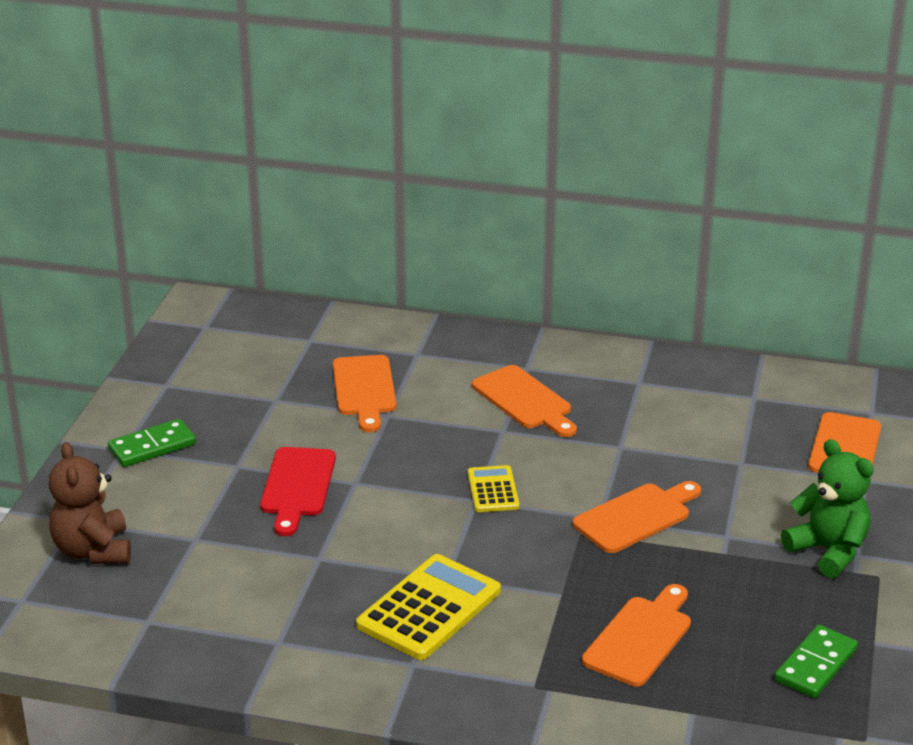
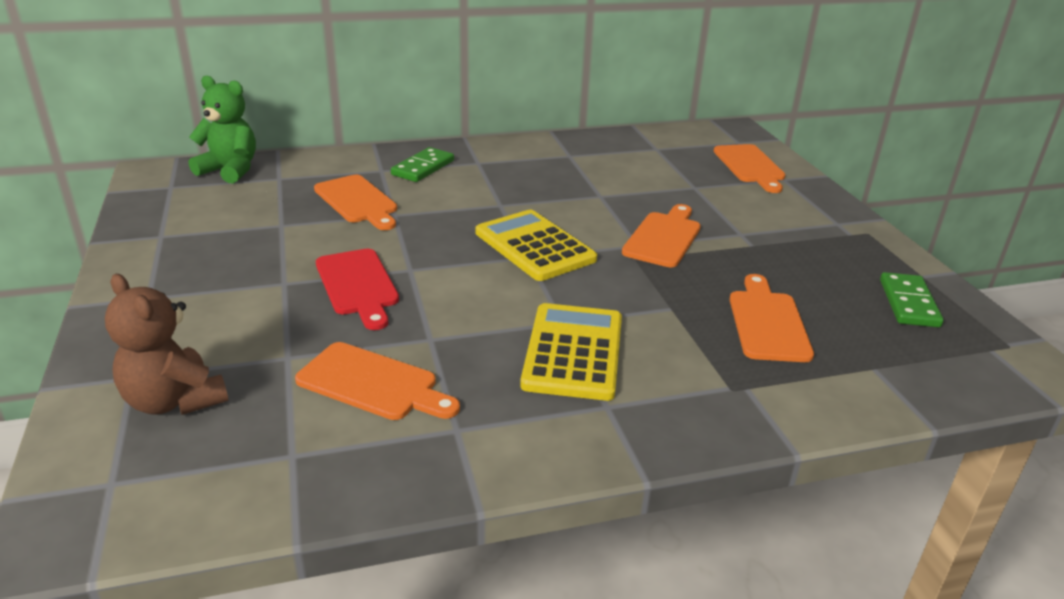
camera: 30 degrees left, 0 degrees up
(152, 446) = (180, 288): green domino -> green domino (423, 168)
(493, 490) = (534, 246): yellow calculator -> yellow calculator, size x1.79
(525, 400) = (498, 182): orange cutting board -> orange cutting board (373, 383)
(828, 551) = (817, 226): green teddy bear -> green teddy bear (230, 170)

